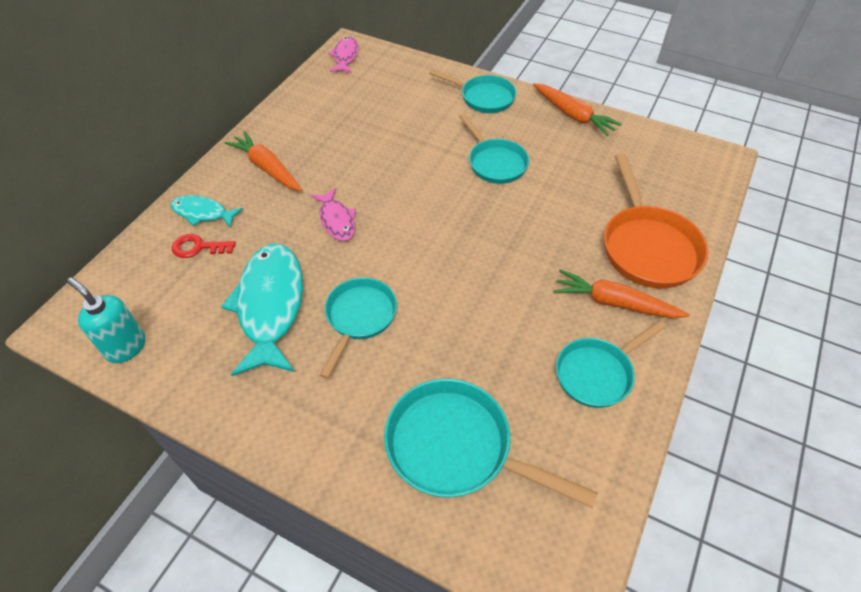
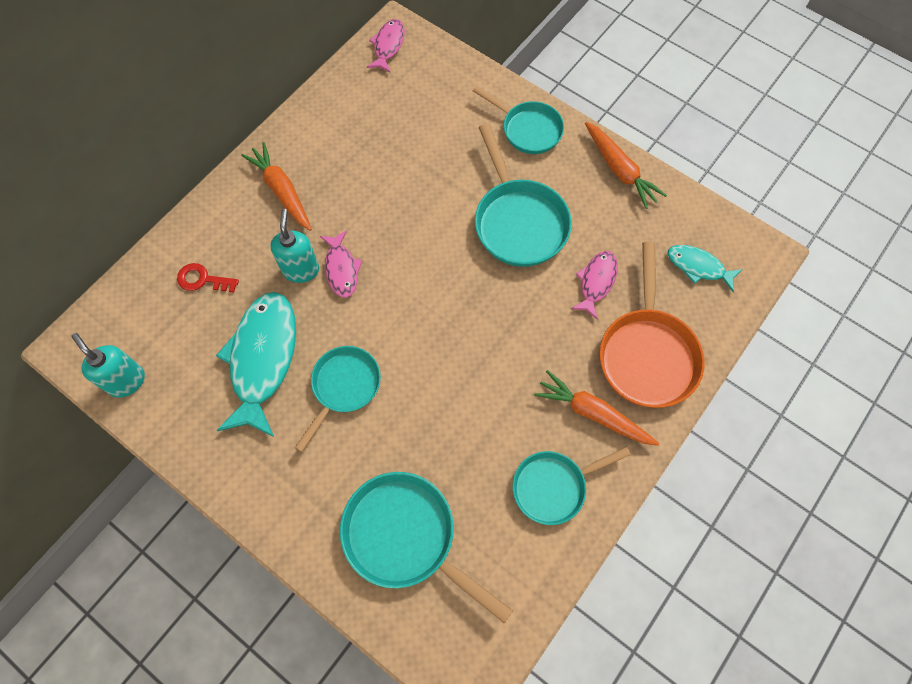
camera: 10 degrees right, 15 degrees up
(203, 213) = (211, 238): turquoise fish -> turquoise fish (698, 267)
(296, 226) = (301, 270): none -> turquoise soap dispenser
(495, 163) = (518, 222): turquoise pan -> turquoise pan, size x1.50
(580, 198) = (596, 282): none -> pink fish

